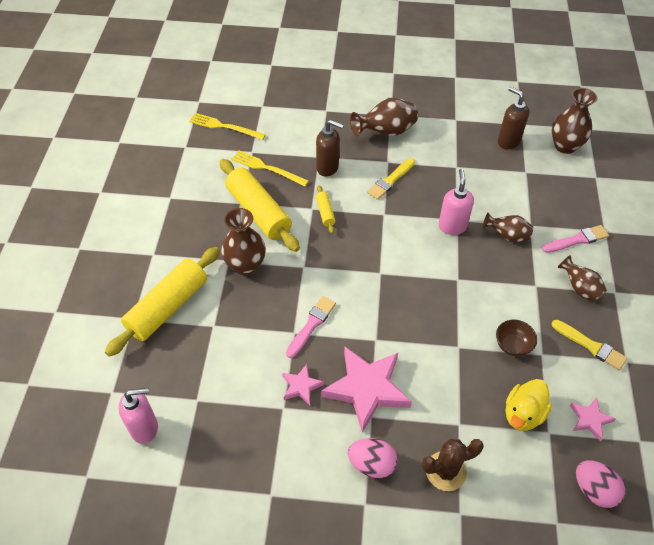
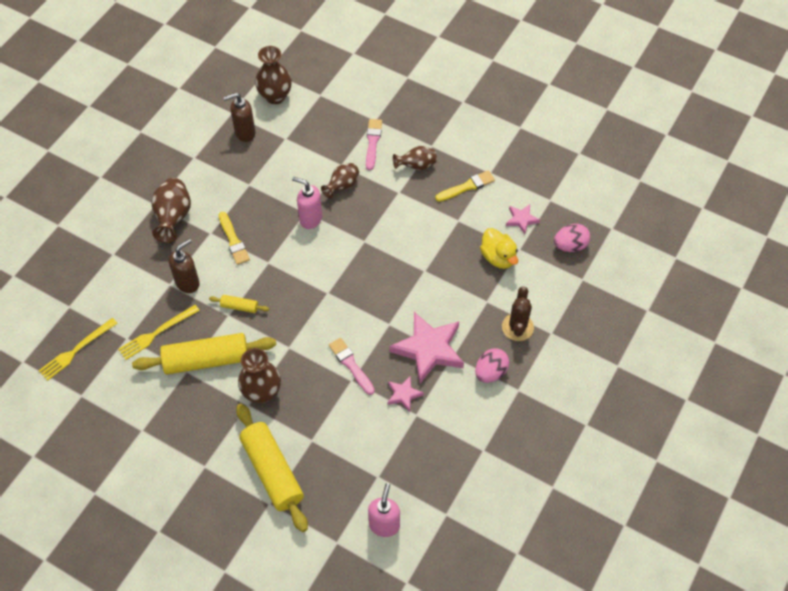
camera: 65 degrees left, 5 degrees up
(512, 345) = (441, 235): brown bowl -> none

